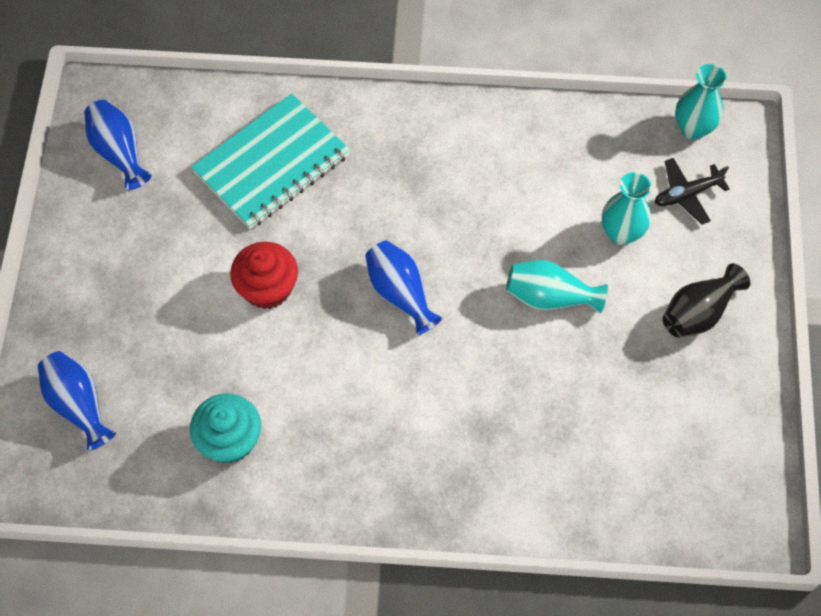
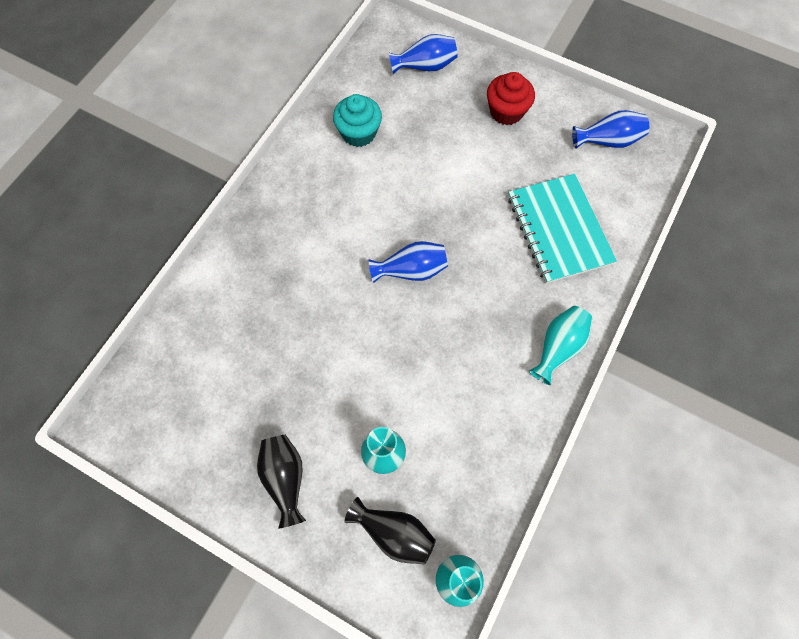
camera: 115 degrees right, 5 degrees up
(267, 288) = (456, 190): red cupcake -> red cupcake (506, 111)
(550, 297) = (356, 371): turquoise vase -> turquoise vase (558, 347)
(687, 194) = (393, 533): black plane -> black vase

